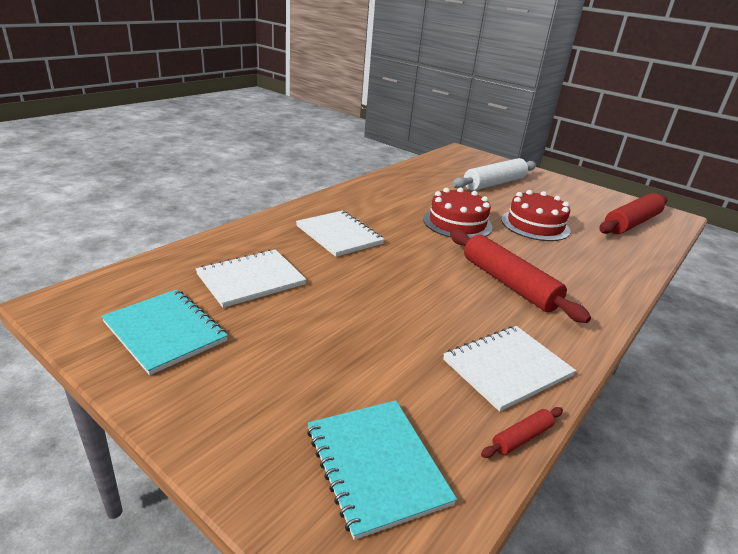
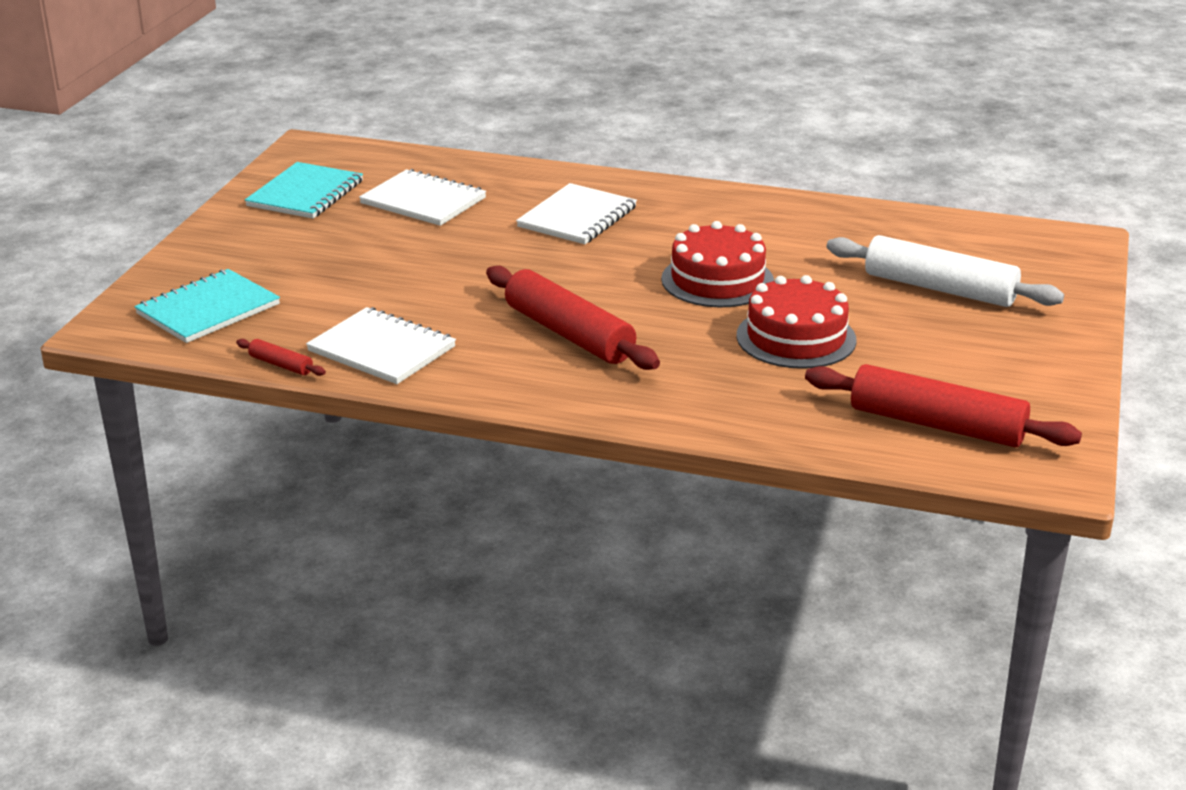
camera: 70 degrees right, 0 degrees up
(508, 283) = (569, 334): red rolling pin -> red rolling pin turned 75 degrees counterclockwise

